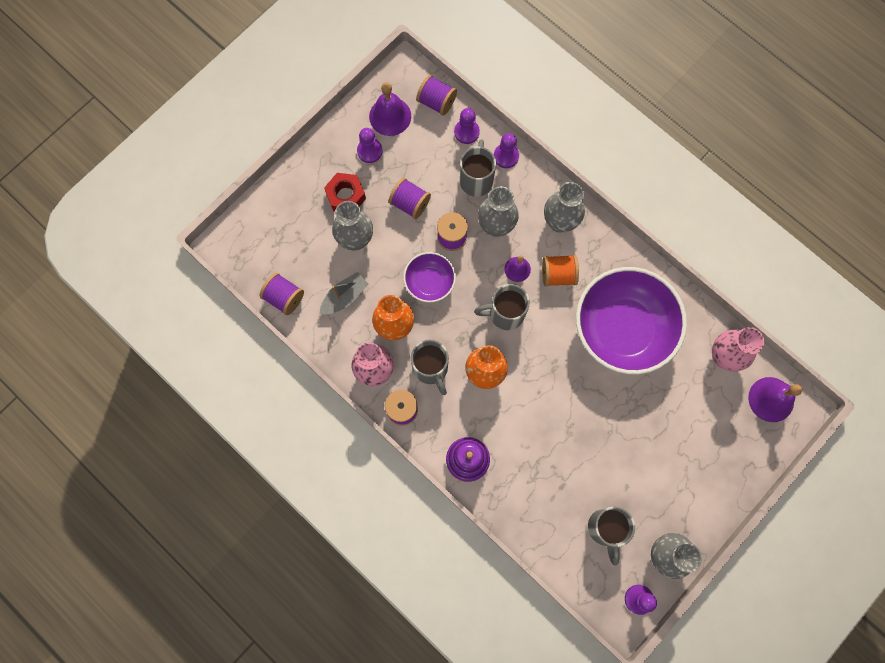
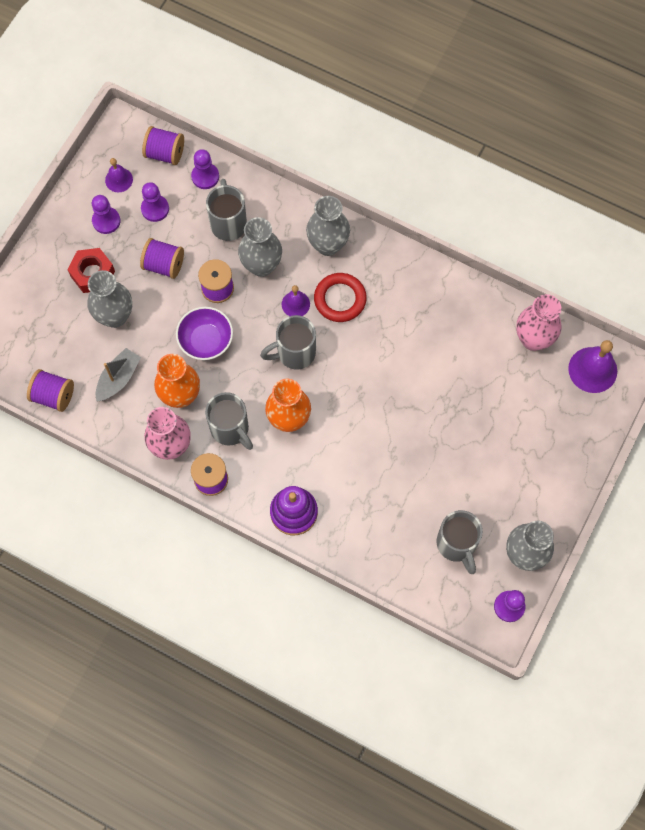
camera: 15 degrees left, 5 degrees down
(390, 116) = (119, 180): purple bell -> purple bell, size x0.60
(506, 156) = (253, 191): purple pawn -> purple pawn (155, 209)
(558, 275) = (340, 299): orange spool -> red ring
(623, 329) = (422, 337): purple bowl -> none

